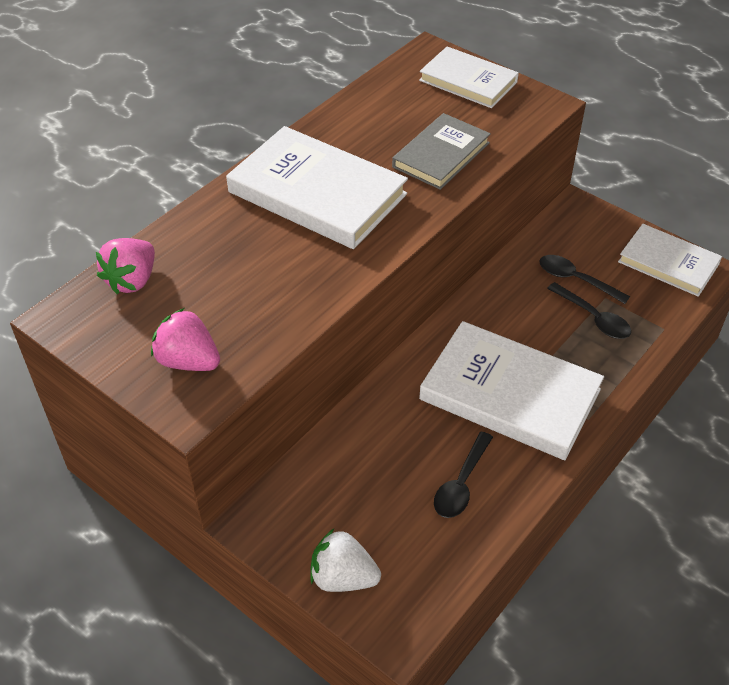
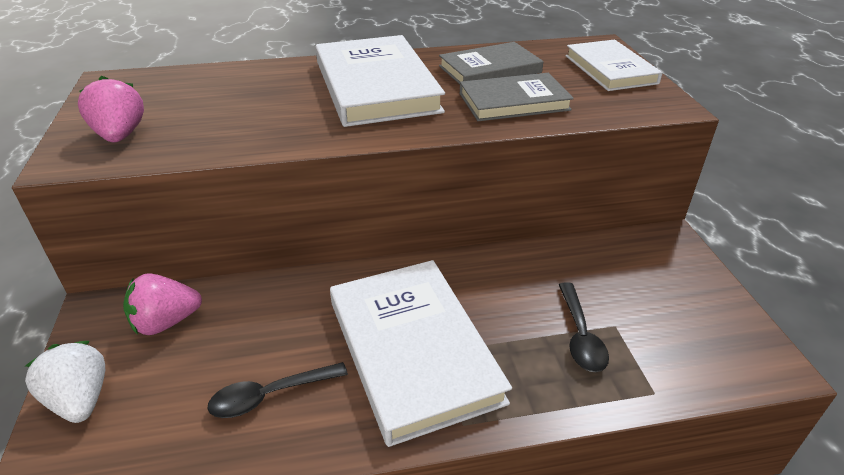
camera: 40 degrees right, 10 degrees down
(132, 280) = (177, 80): pink strawberry -> pink strawberry (166, 322)
(381, 126) = (490, 69): none -> grey book
(575, 280) = (599, 294): black spoon -> none
(668, 263) = (728, 334): white book -> none

